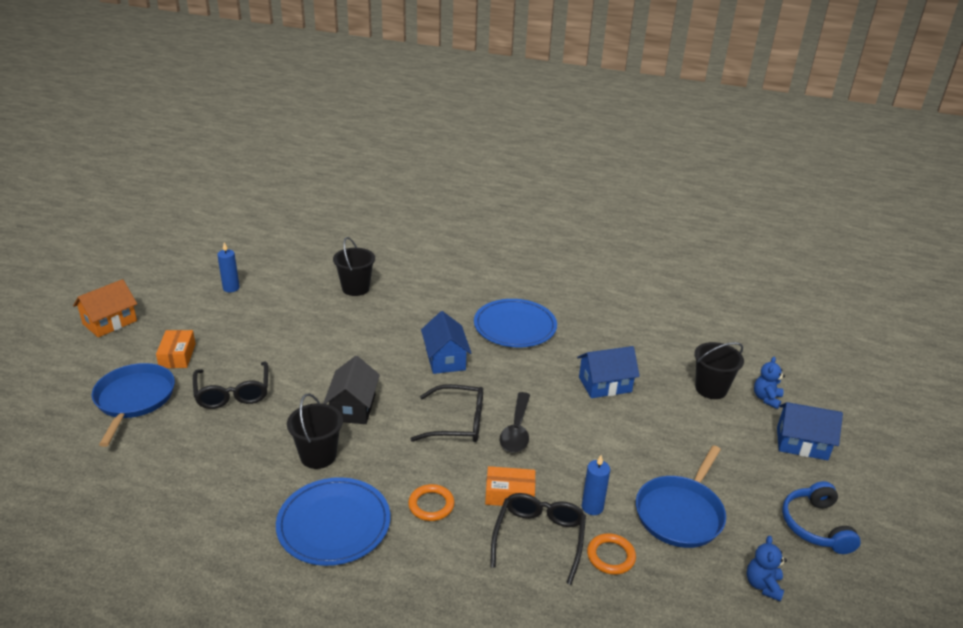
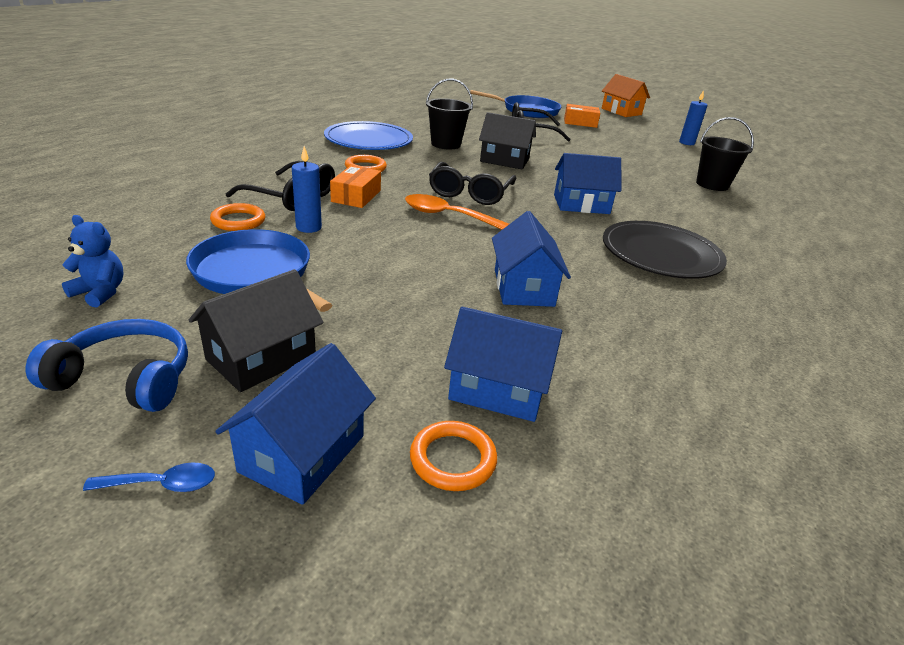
camera: 100 degrees right, 0 degrees up
(515, 326) = (661, 254): blue plate -> black plate
(516, 430) = (447, 216): black spoon -> orange spoon
(711, 389) = (498, 389): black bucket -> blue house
(757, 478) = (261, 357): none -> black house
(766, 398) = (453, 459): blue teddy bear -> orange ring
(852, 480) = (162, 484): none -> blue spoon

